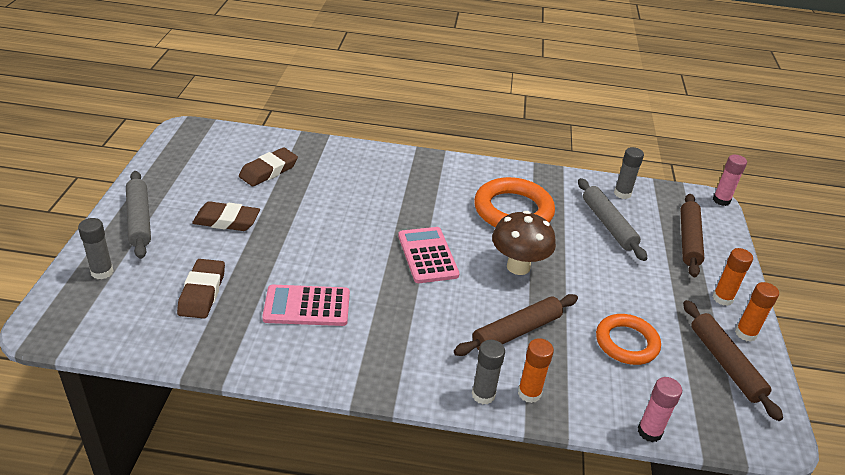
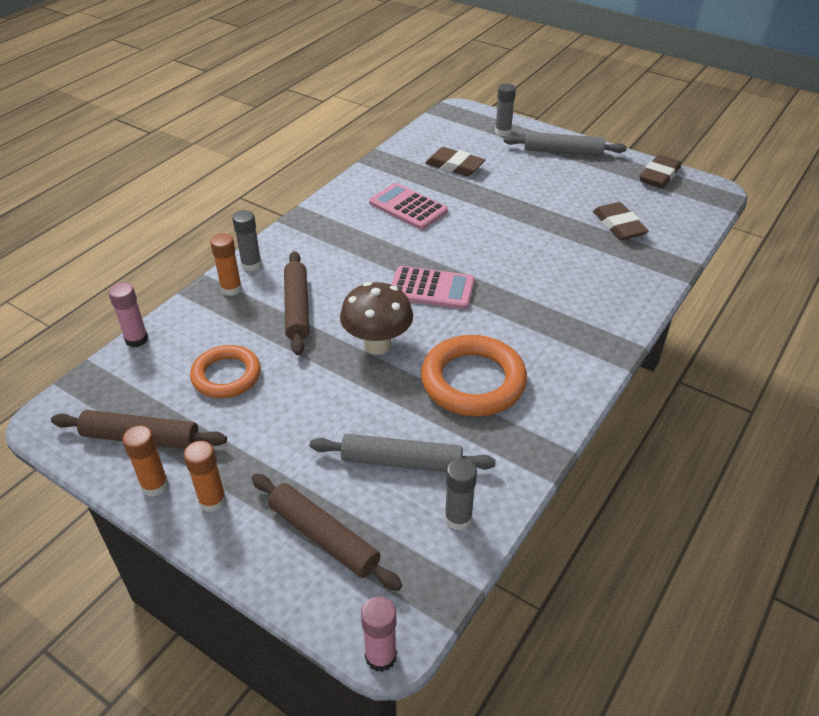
camera: 120 degrees right, 5 degrees up
(226, 221) = (543, 190): brown eraser -> brown eraser (659, 176)
(307, 306) = (408, 207): pink calculator -> pink calculator turned 75 degrees counterclockwise

